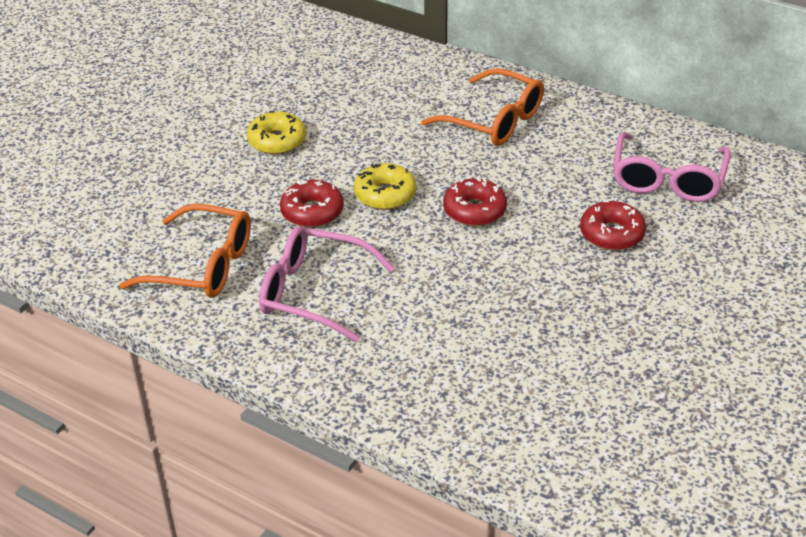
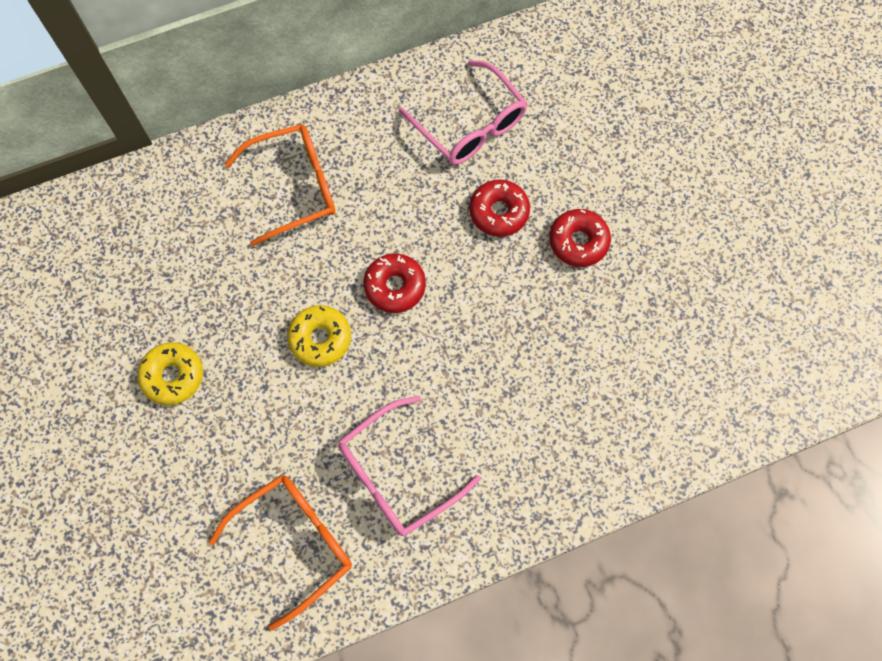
camera: 55 degrees left, 30 degrees up
(312, 212) = (295, 410): red donut -> red donut (578, 241)

